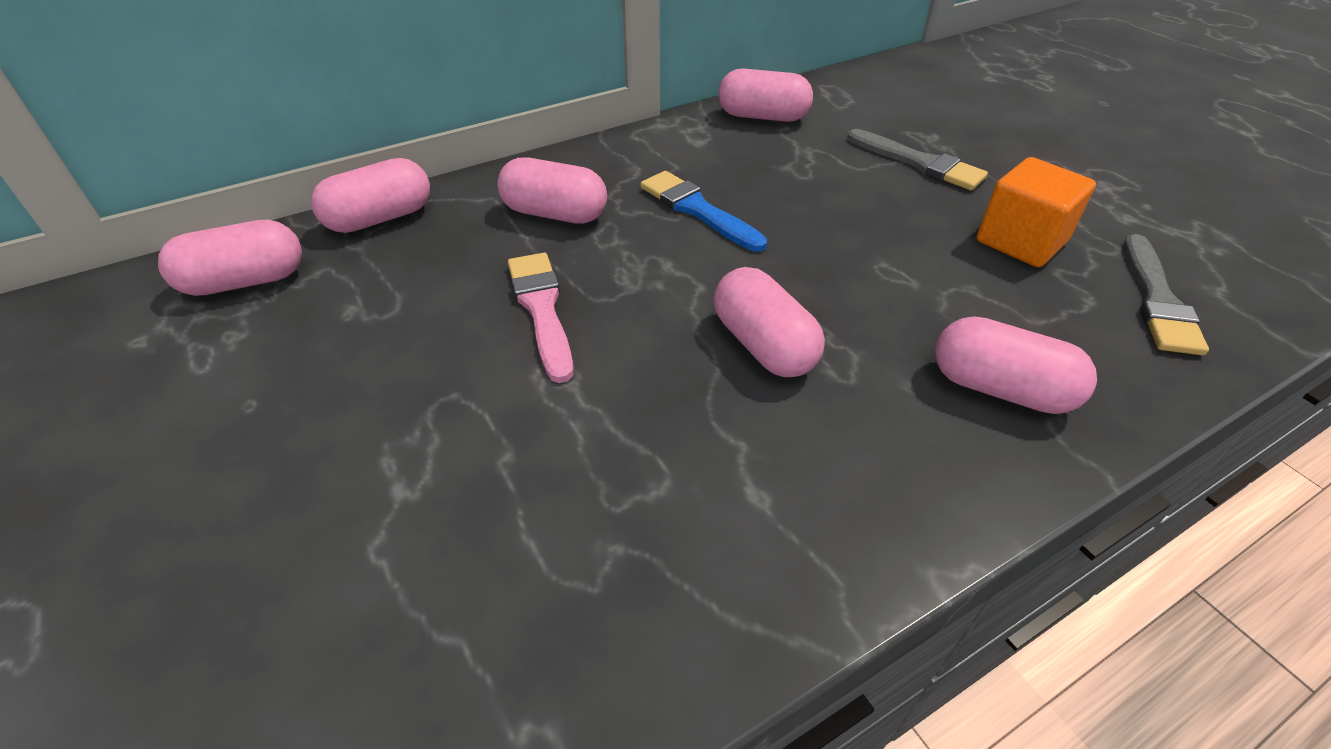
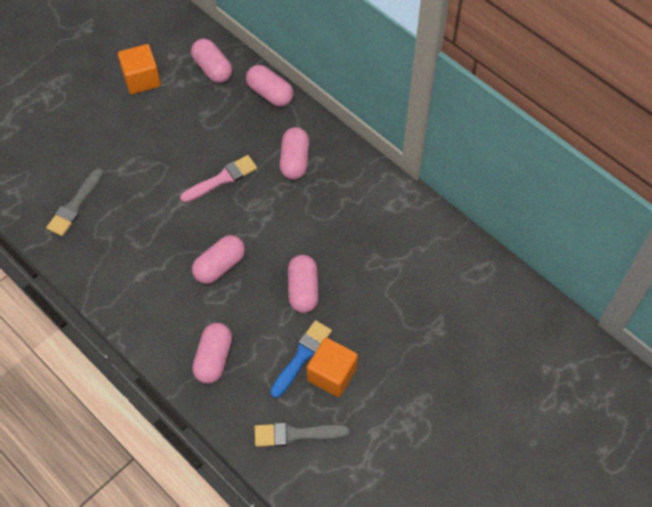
camera: 75 degrees right, 15 degrees up
(152, 403) = (142, 79): none -> orange cube
(698, 210) = (316, 221): blue brush -> blue brush (301, 356)
(763, 117) = (431, 234): pink capsule -> pink capsule (303, 290)
(918, 162) = (402, 323): grey brush -> grey brush (75, 205)

